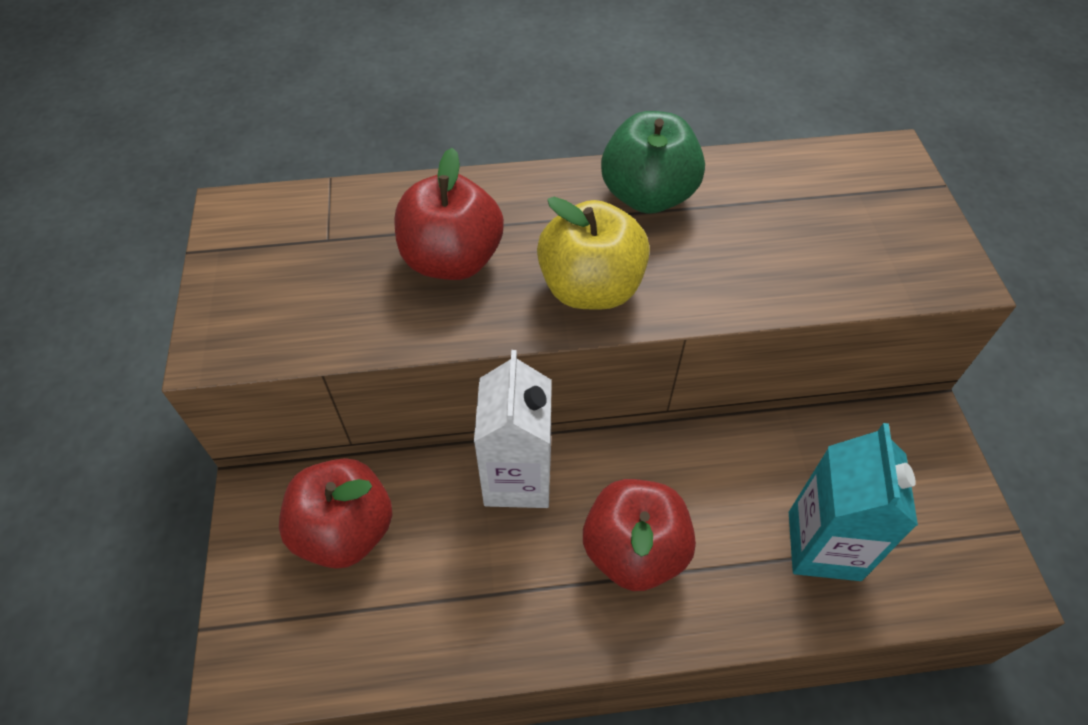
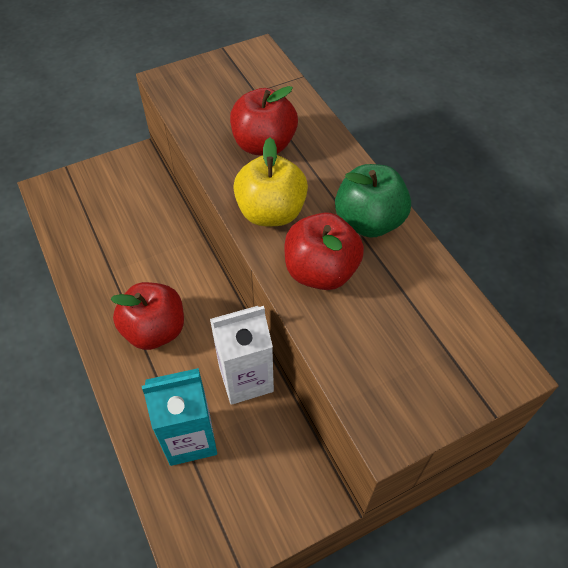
camera: 70 degrees right, 0 degrees up
(345, 531) = (129, 198): red apple -> red apple (321, 271)
(517, 478) = (184, 260): white carton -> white carton (246, 379)

